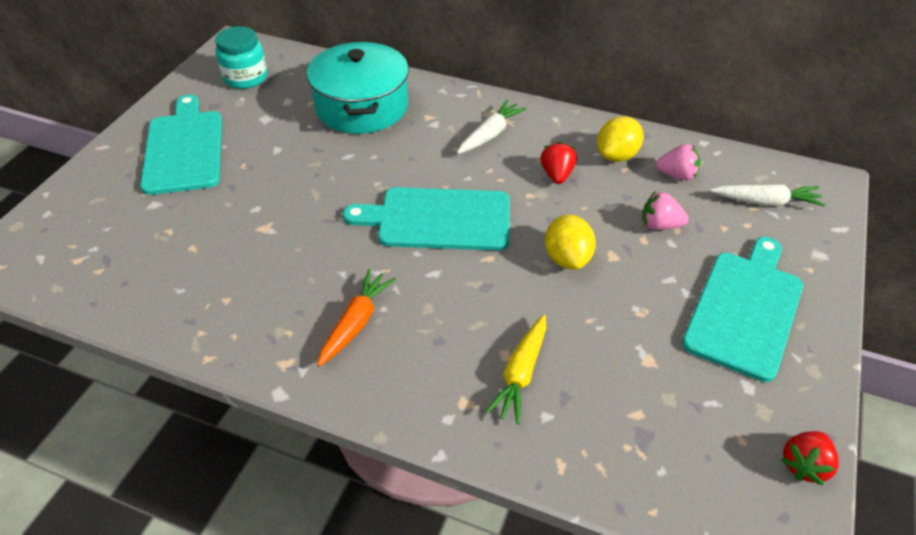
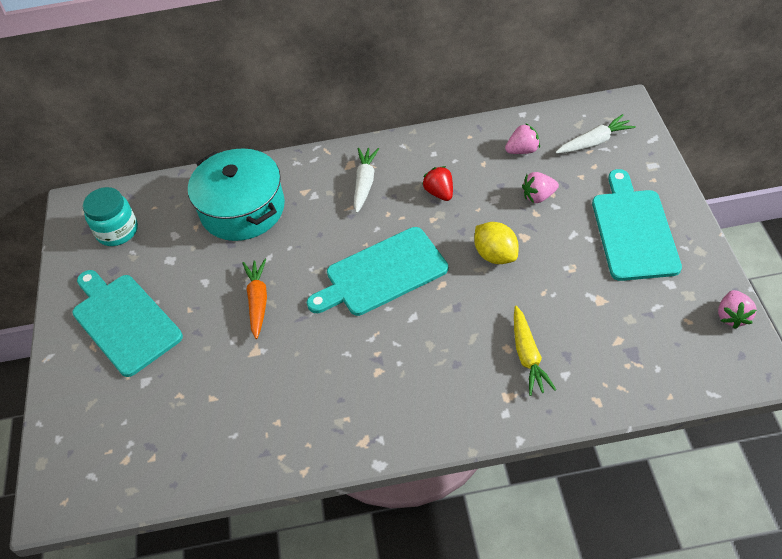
camera: 25 degrees left, 5 degrees up
(356, 323) = (388, 384): orange carrot -> orange carrot (258, 301)
(616, 156) = (470, 155): yellow lemon -> none
(804, 465) = (732, 316): red strawberry -> pink strawberry

